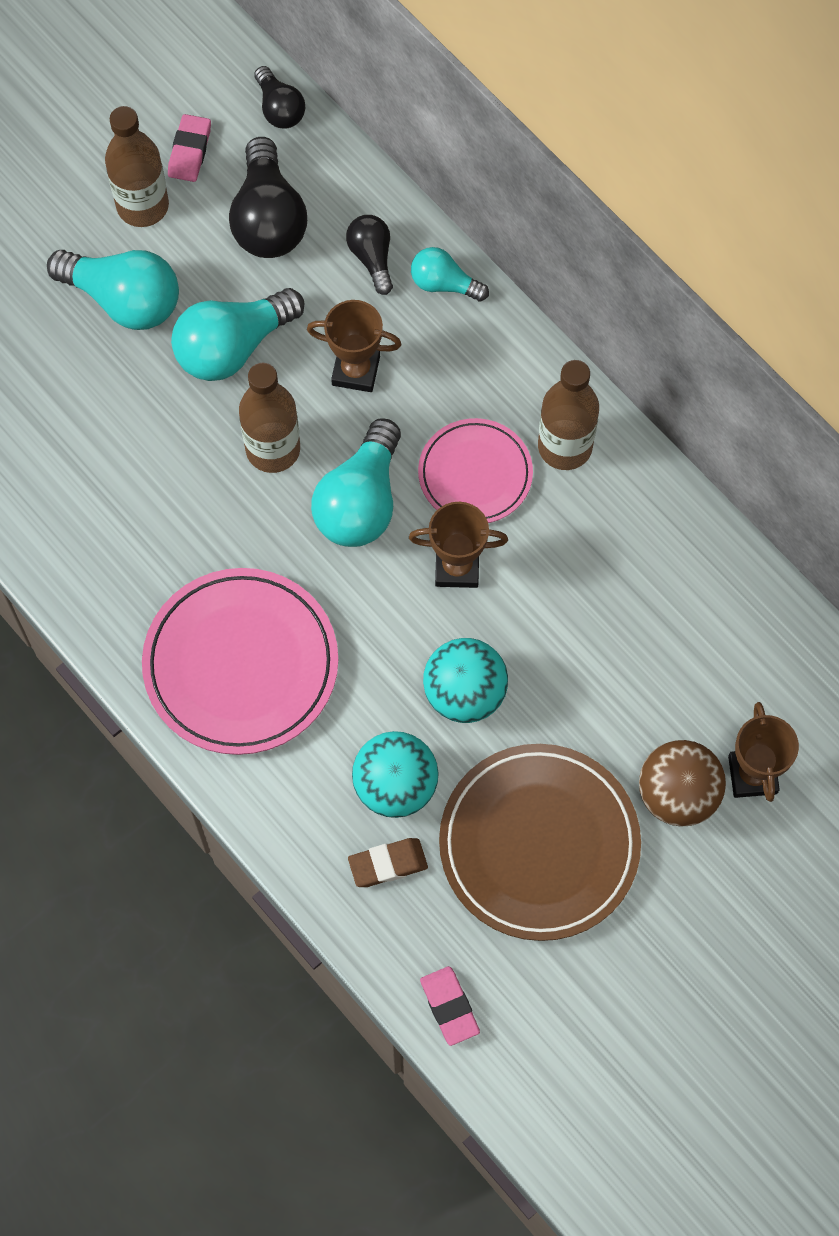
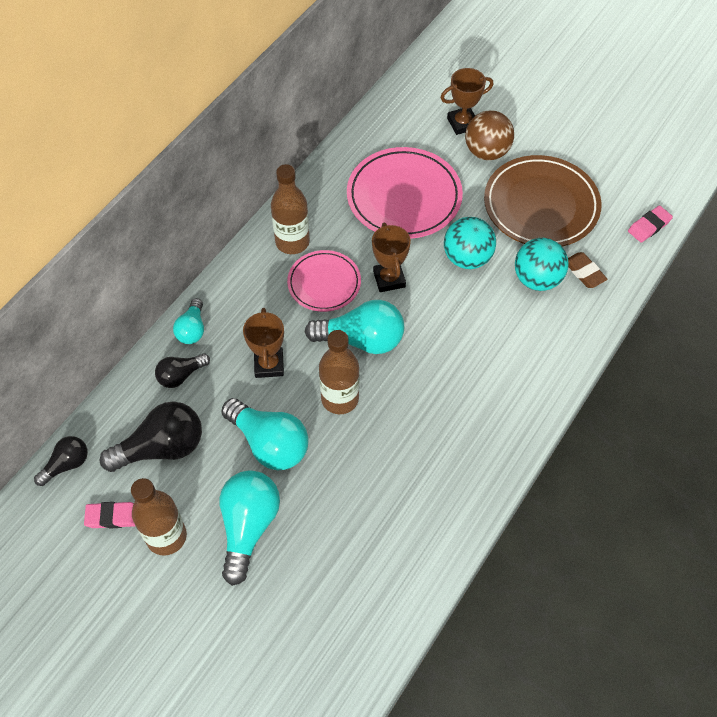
camera: 105 degrees left, 10 degrees down
(241, 664) = (494, 378): pink plate -> pink plate (404, 197)

